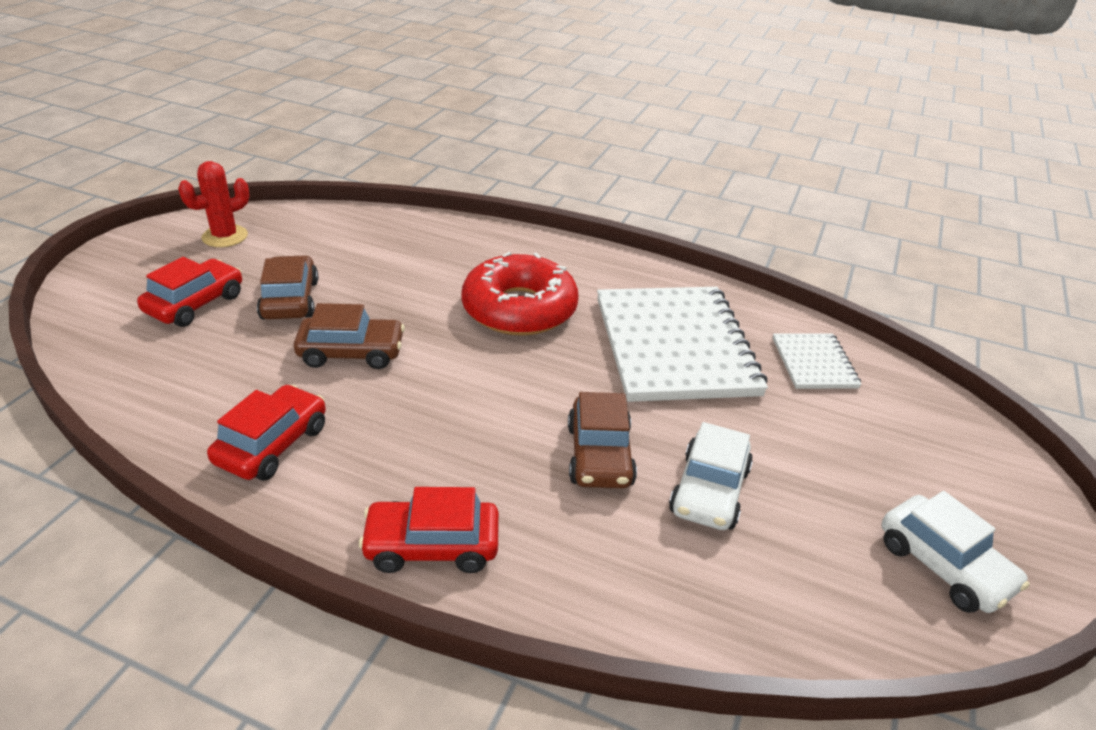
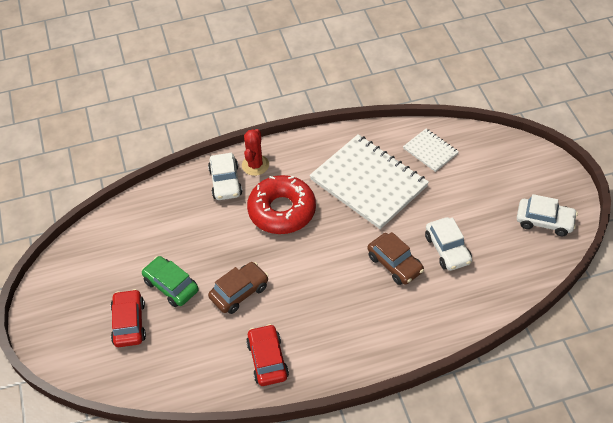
camera: 35 degrees left, 15 degrees up
(225, 236) = (79, 274): red cactus -> red cactus (255, 165)
(290, 300) = (171, 286): brown car -> green car
(432, 546) = (378, 350): red car -> none
(490, 250) = (225, 182): none -> white car

